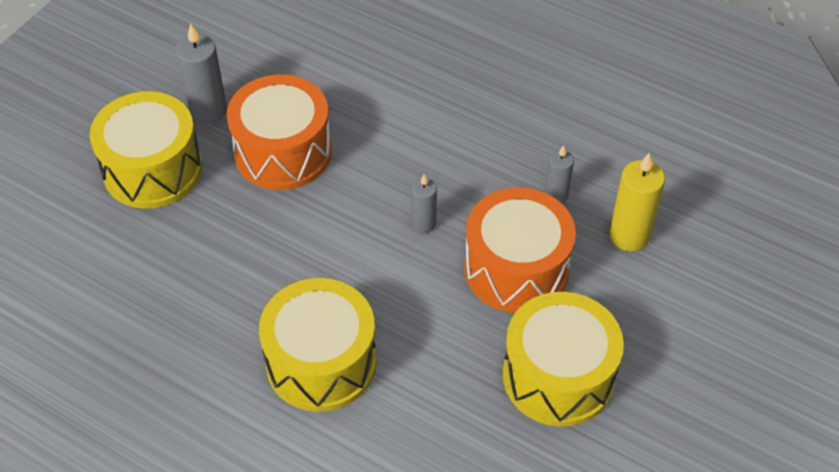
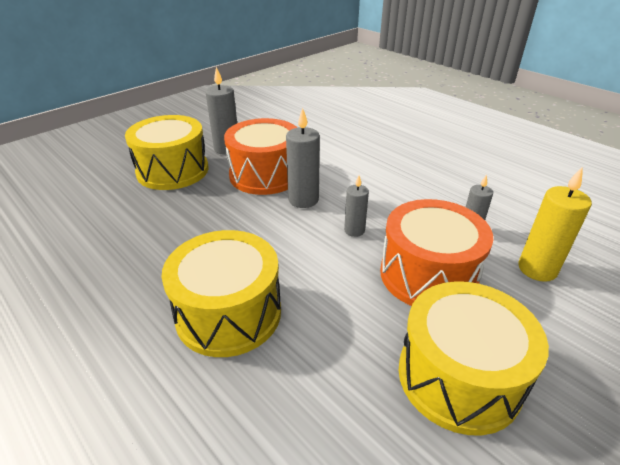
camera: 15 degrees right, 15 degrees down
(348, 187) = (303, 200): none -> grey candle

